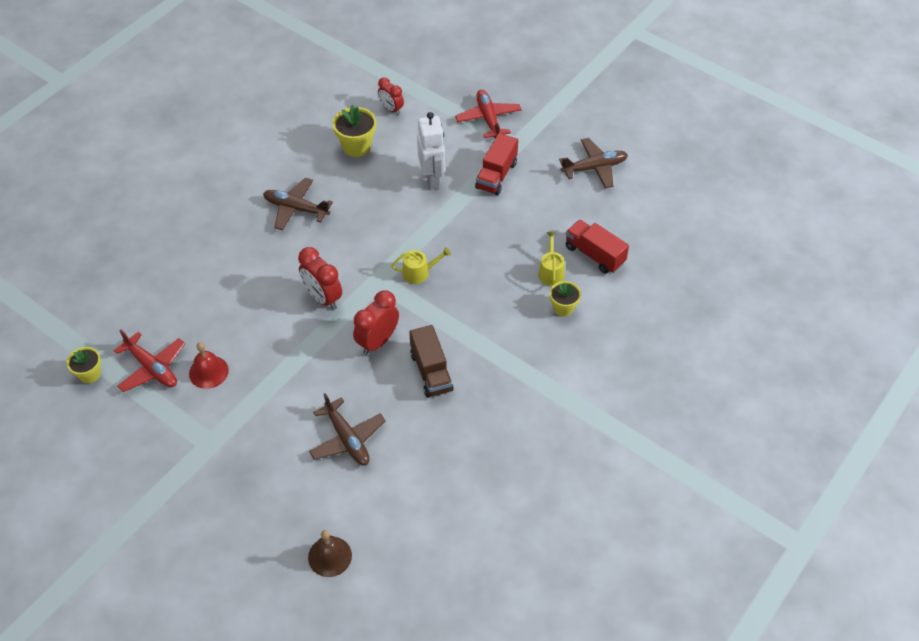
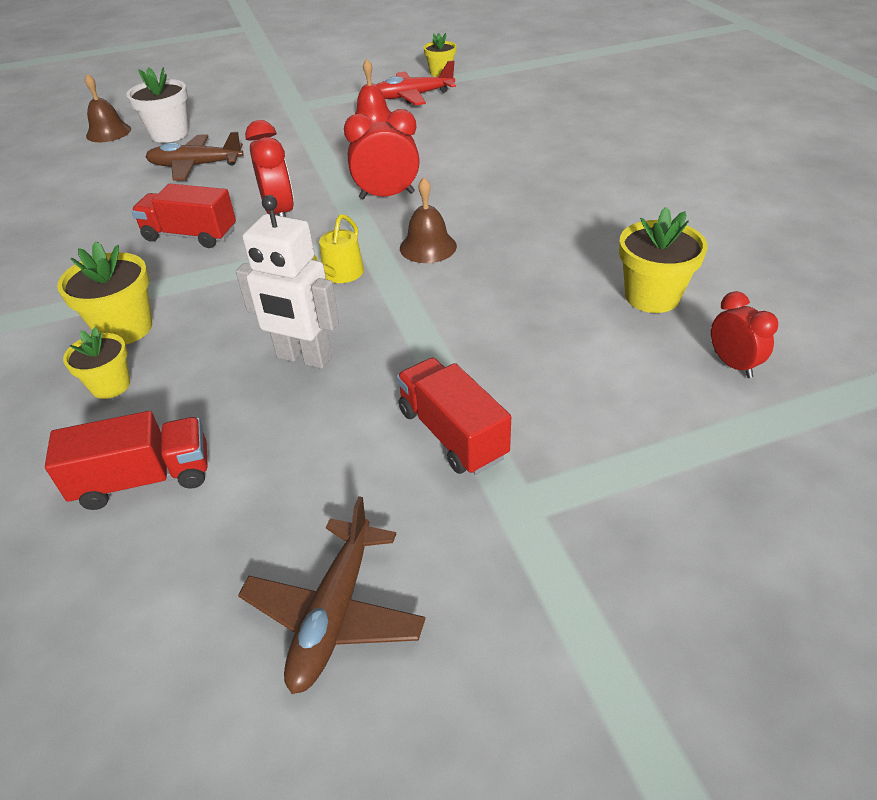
camera: 125 degrees right, 10 degrees down
(296, 208) = (556, 212): brown plane -> none
(308, 502) = (169, 134): none -> white flower pot
(368, 248) = (428, 247): none -> brown bell
(391, 109) = (733, 364): red clock -> red clock turned 75 degrees clockwise
(431, 372) = (190, 235): brown truck -> red truck
(432, 179) = (510, 350): white robot -> white robot (304, 358)
(488, 119) = (624, 494): red plane -> none
(526, 335) = (125, 328): none -> yellow flower pot
(551, 272) = (183, 403): yellow watering can -> none

